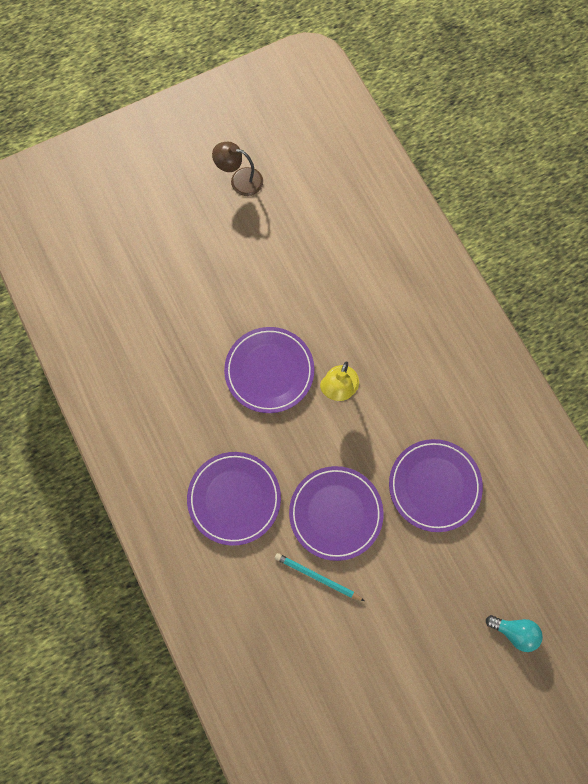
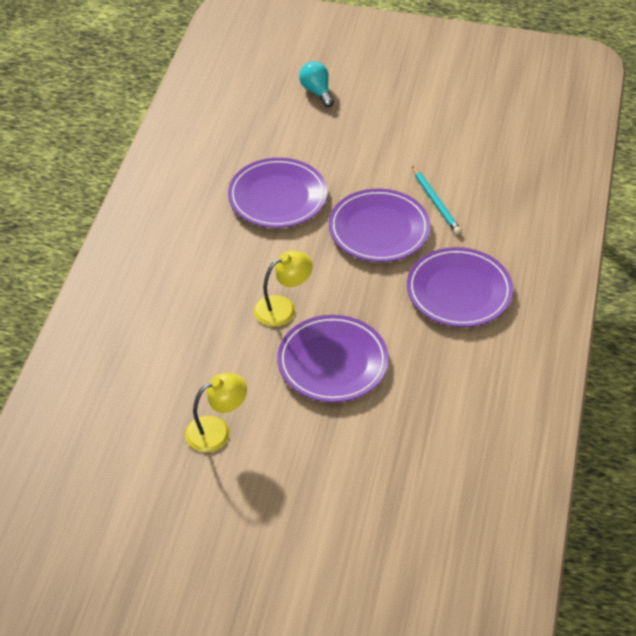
camera: 140 degrees left, 25 degrees down
(240, 180) = (178, 564): brown lamp -> none
(294, 270) = (217, 431): none -> yellow lamp

